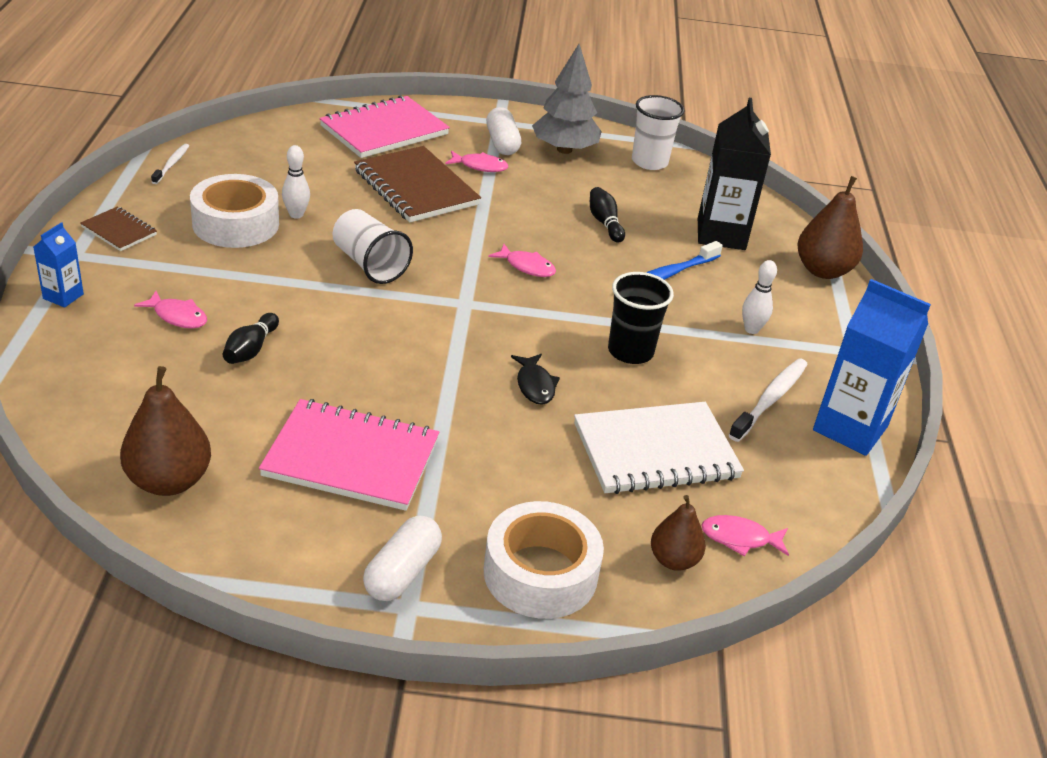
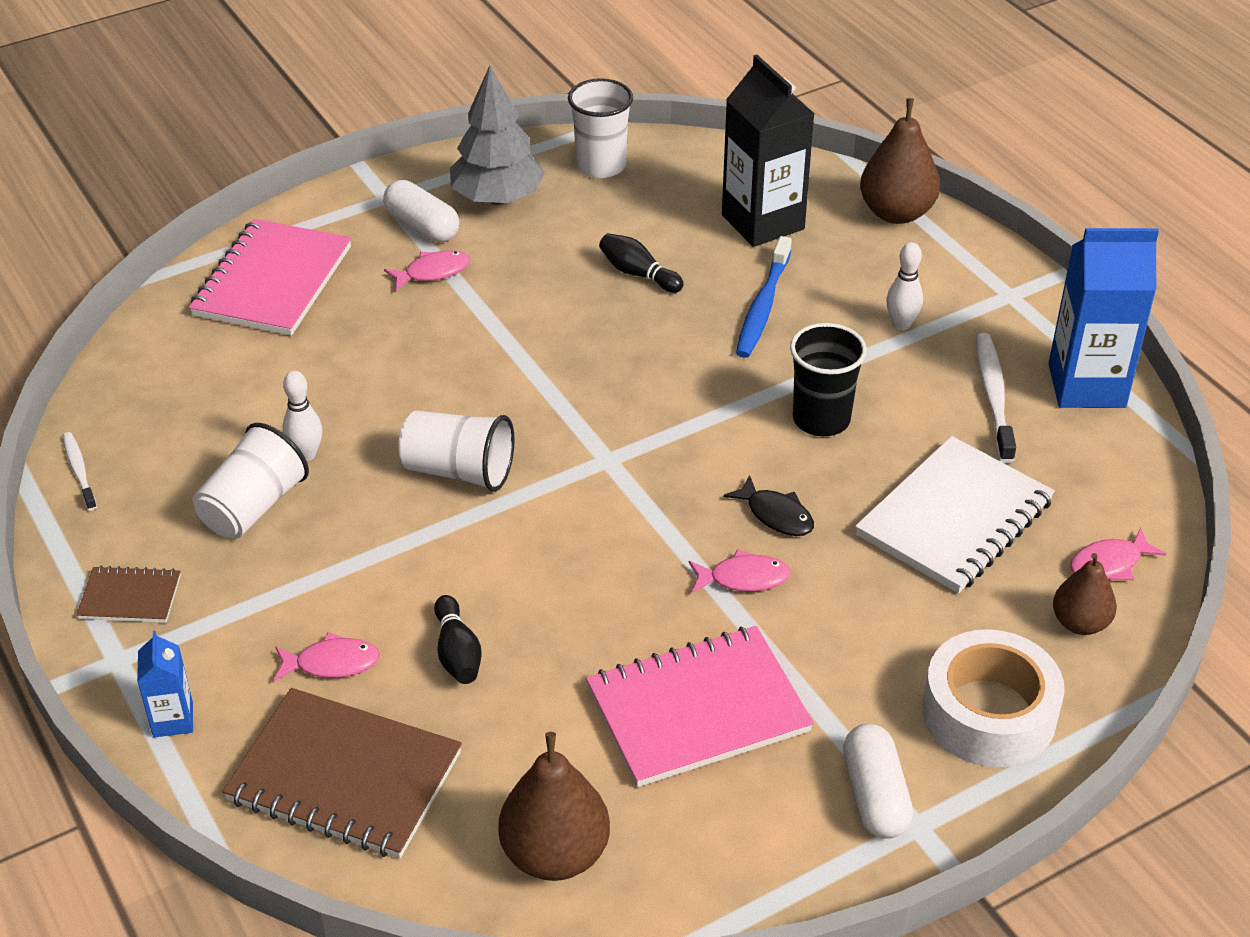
camera: 30 degrees left, 5 degrees up
(236, 224) = (253, 507): white tape -> white cup
(416, 188) = (396, 341): brown notebook -> brown notebook (345, 777)
(527, 267) = (620, 376): pink fish -> pink fish (743, 578)

